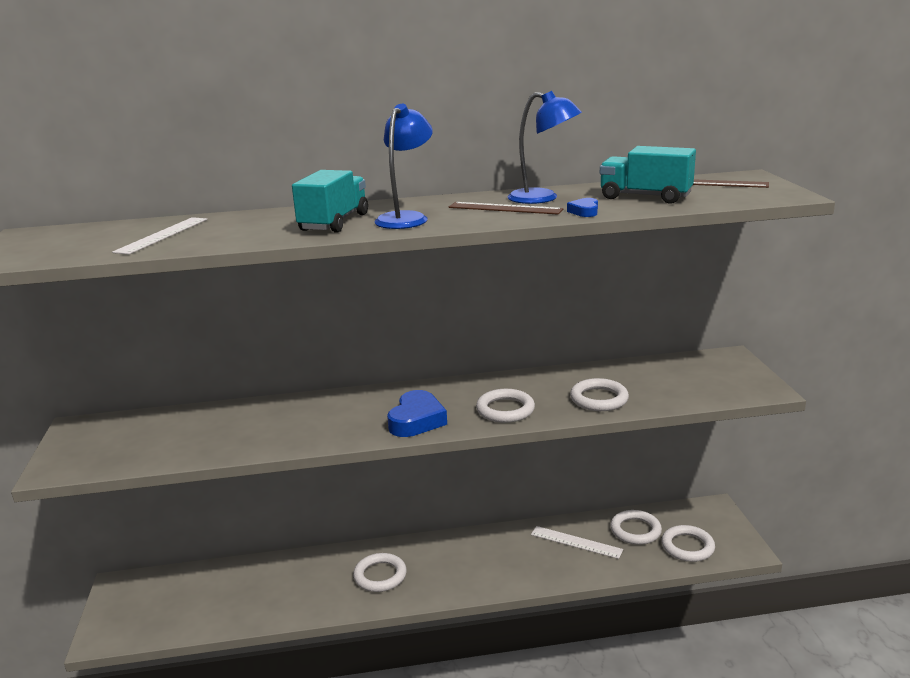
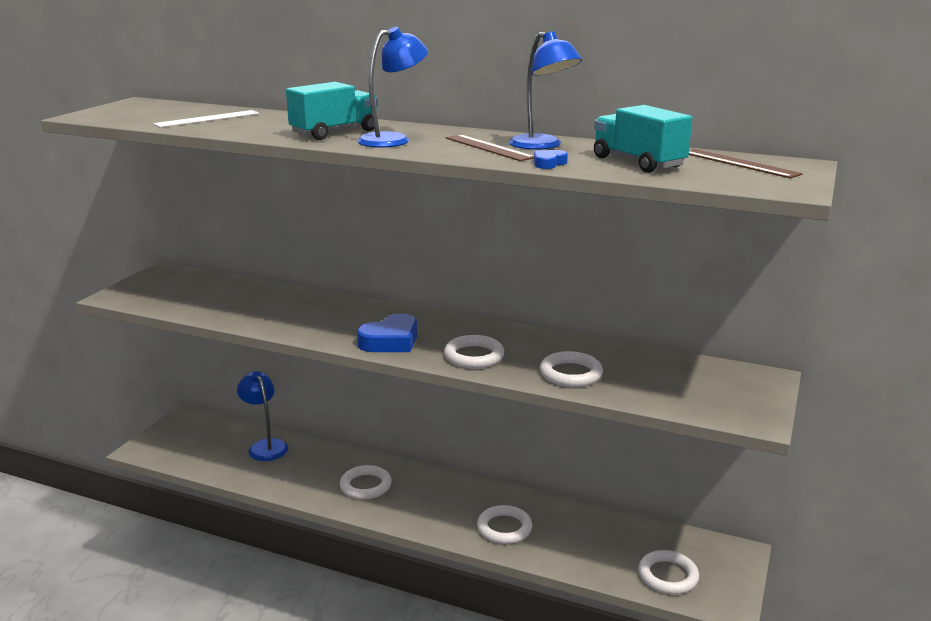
camera: 30 degrees right, 0 degrees up
(241, 578) = (265, 446): none -> blue lamp
(576, 542) = (560, 527): white ruler -> none
(635, 530) = (630, 540): white ring -> white ring (504, 528)

